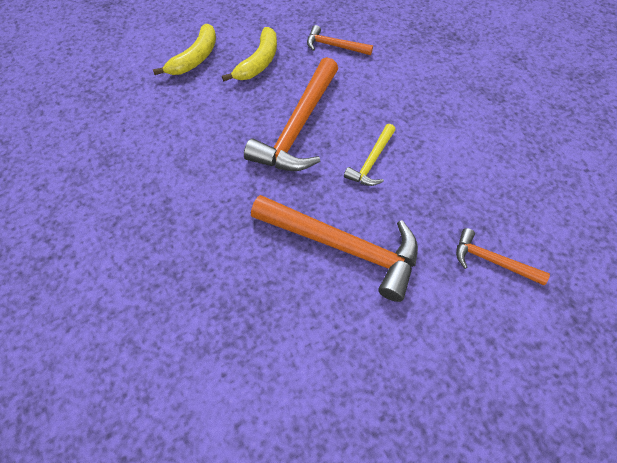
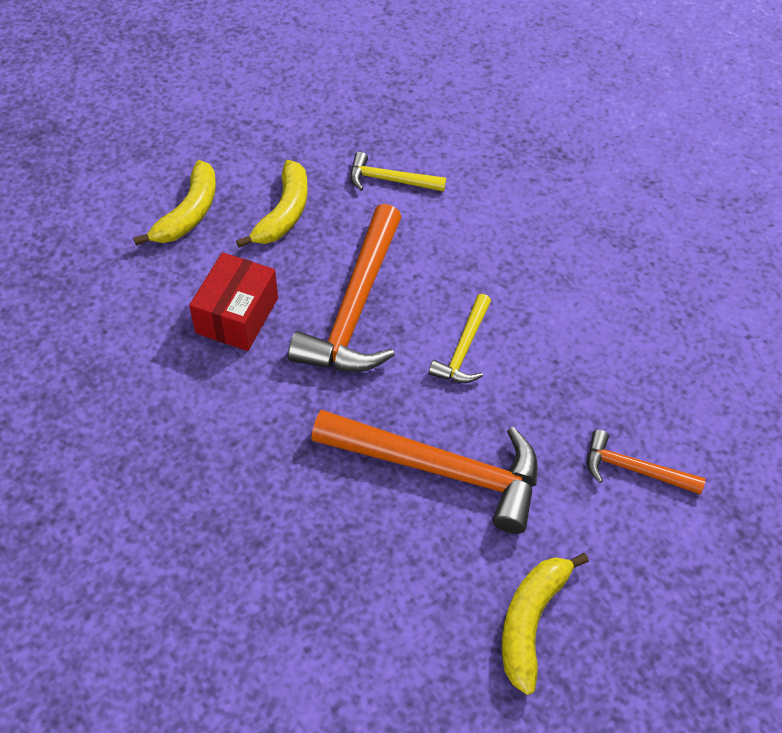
camera: 10 degrees left, 5 degrees down
(215, 126) = (237, 315): none -> red box
(334, 46) = (390, 180): orange hammer -> yellow hammer
(400, 372) = (530, 621): none -> yellow banana

